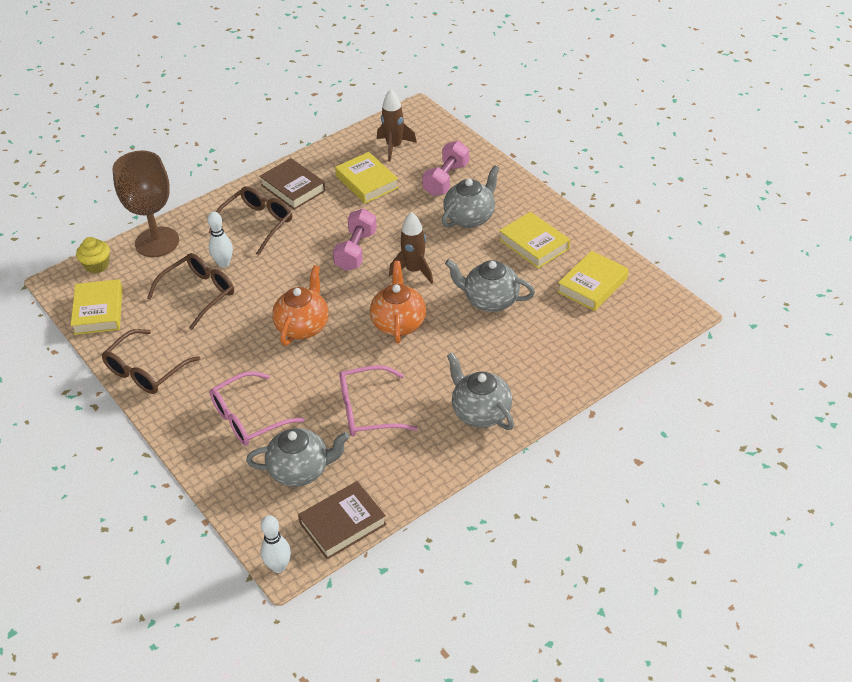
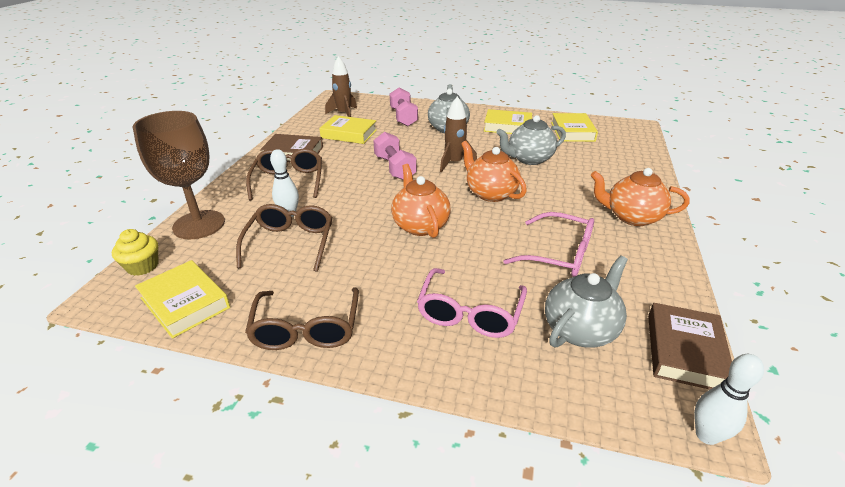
camera: 40 degrees left, 10 degrees down
(368, 410) = (558, 254): pink glasses -> pink glasses turned 105 degrees counterclockwise
(480, 412) = (631, 217): grey teapot -> orange teapot

